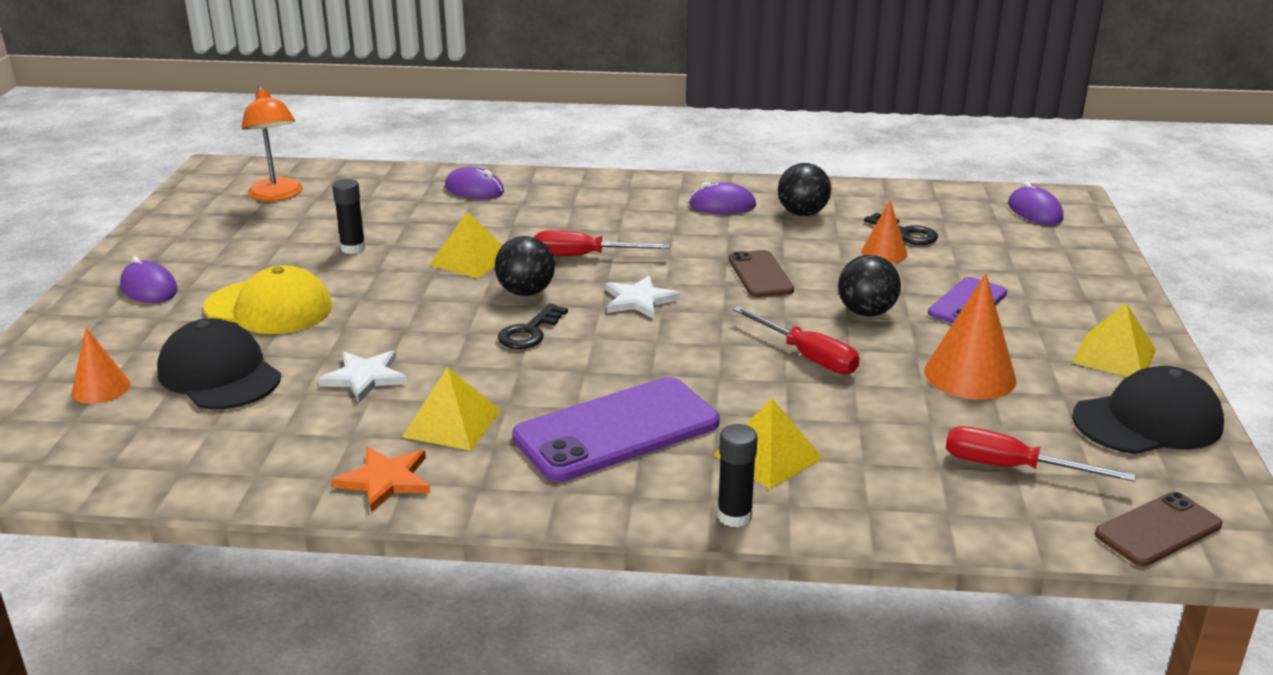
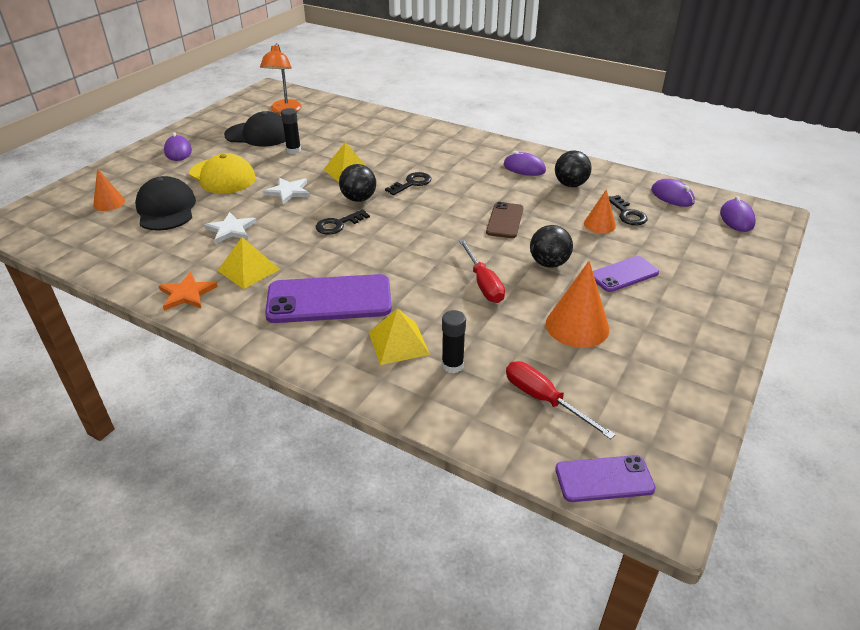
camera: 25 degrees right, 10 degrees up
(474, 190) = (388, 127): purple mouse -> purple mouse (672, 196)
(584, 256) = (411, 183): red screwdriver -> black key
(639, 300) = (417, 220): white star -> white star (288, 192)
(734, 516) = (344, 376): black glue stick -> black glue stick (452, 365)
(1114, 356) = (694, 341): yellow pyramid -> none
(1148, 421) = (673, 397): black cap -> black cap (259, 135)
(1158, 530) = (604, 479): brown phone -> purple phone

